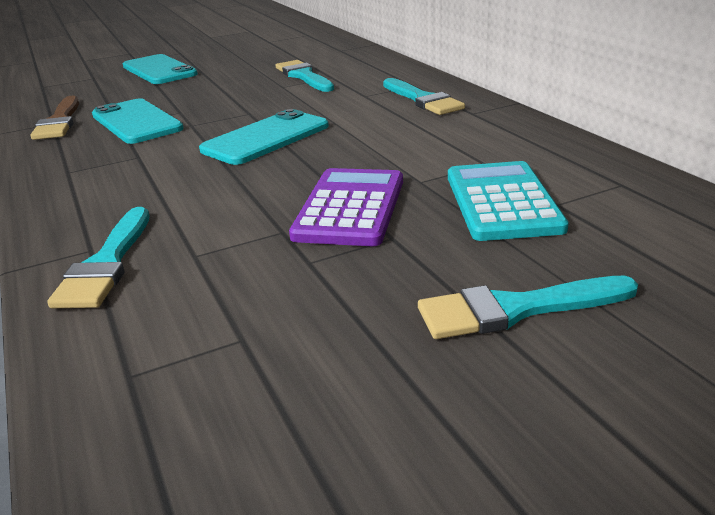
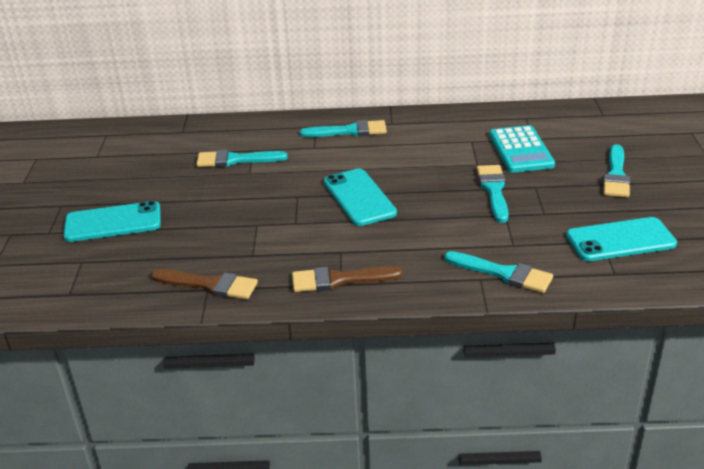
camera: 65 degrees left, 5 degrees up
(75, 169) = (339, 280): none -> brown brush
(136, 122) = (259, 246): turquoise phone -> turquoise phone (620, 240)
(350, 208) = (493, 190): purple calculator -> turquoise brush
(502, 202) = (520, 150): turquoise calculator -> turquoise calculator turned 120 degrees counterclockwise

